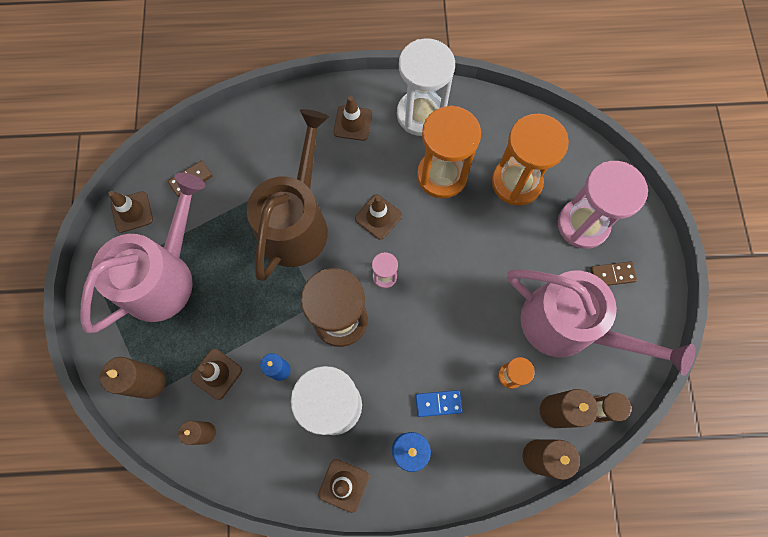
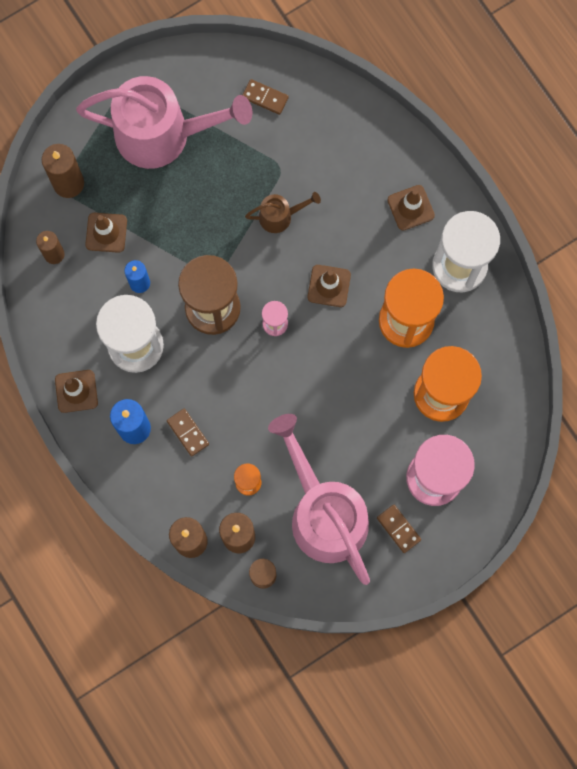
camera: 60 degrees right, 5 degrees up
(132, 212) = (204, 68): brown traffic cone -> none
(297, 222) = (280, 216): brown watering can -> brown watering can, size x0.44
(438, 403) = (188, 432): blue domino -> brown domino
(569, 327) = (323, 512): pink watering can -> pink watering can turned 150 degrees clockwise

